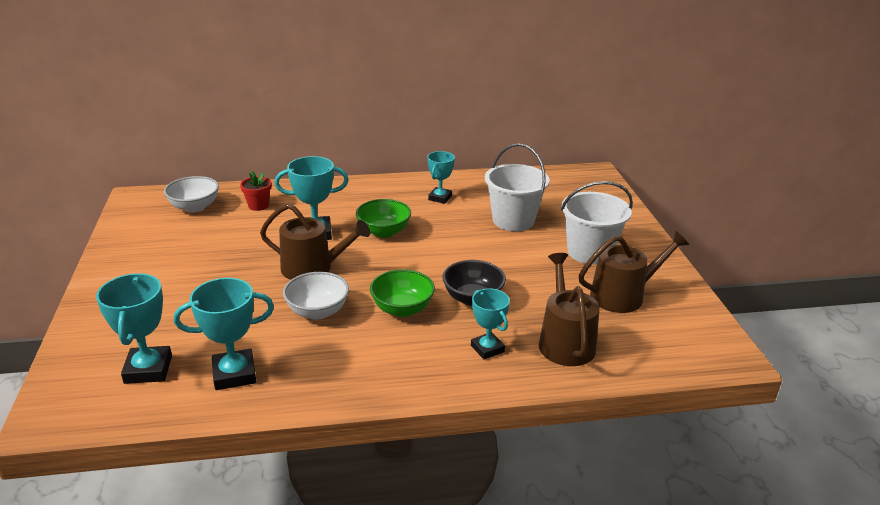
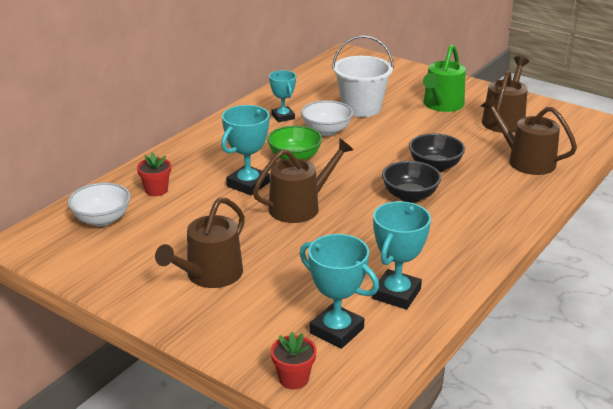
camera: 45 degrees left, 0 degrees up
(62, 380) = (293, 378): none -> red flower pot
(169, 279) = (210, 275): none -> brown watering can
(317, 311) = (363, 229): white bowl -> white bowl (326, 131)
(402, 309) = (410, 196): green bowl -> black bowl
(487, 349) = (498, 188): turquoise trophy -> none
(589, 252) = (442, 105): white bucket -> green watering can

